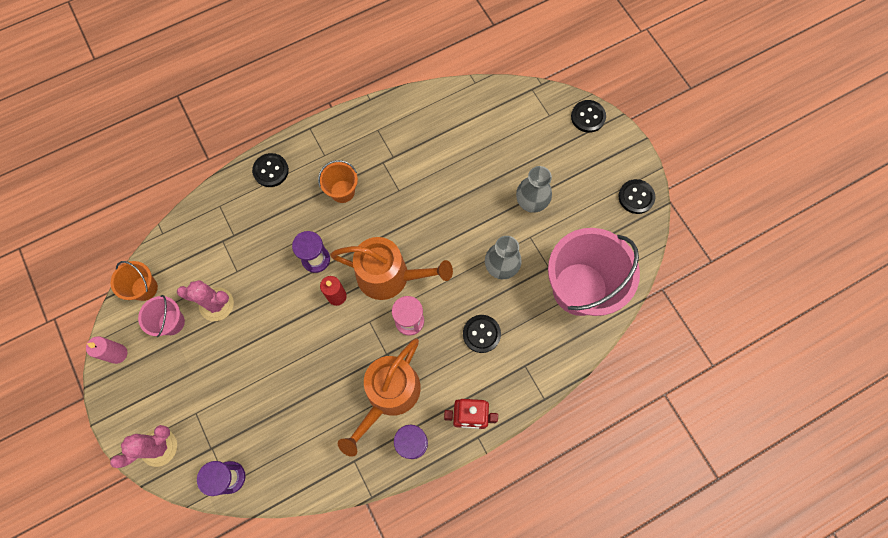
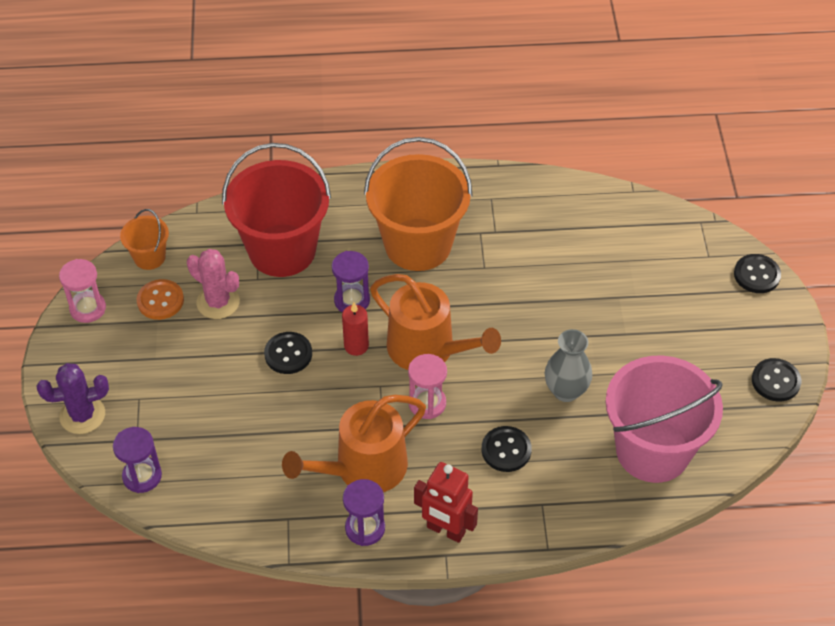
camera: 25 degrees right, 20 degrees down
(118, 354) = (88, 308): pink candle -> pink hourglass
(159, 447) = (82, 415): pink cactus -> purple cactus
(171, 322) = (160, 301): pink bucket -> orange button
(244, 239) = (282, 250): none -> red bucket
(271, 171) = (347, 195): black button -> black button (288, 354)
(342, 191) = (418, 244): orange bucket -> orange bucket, size x2.14
(531, 203) = (638, 338): grey vase -> none

